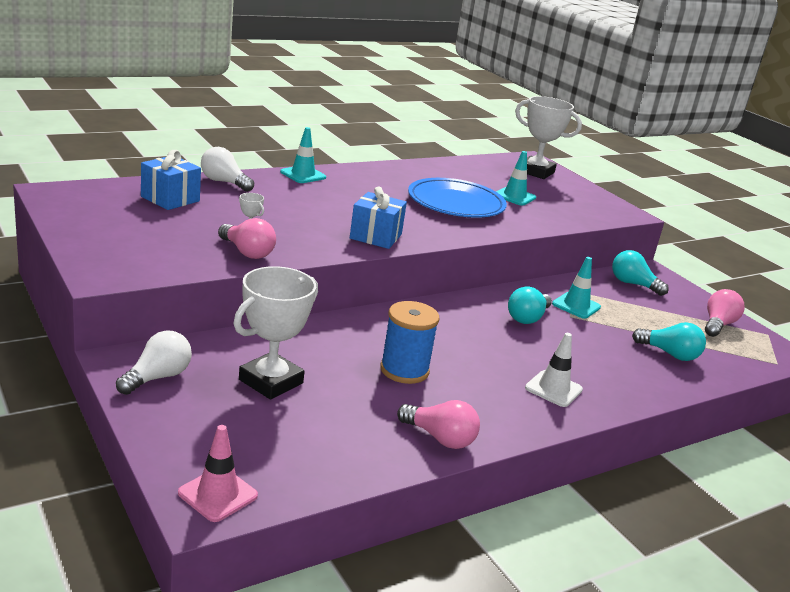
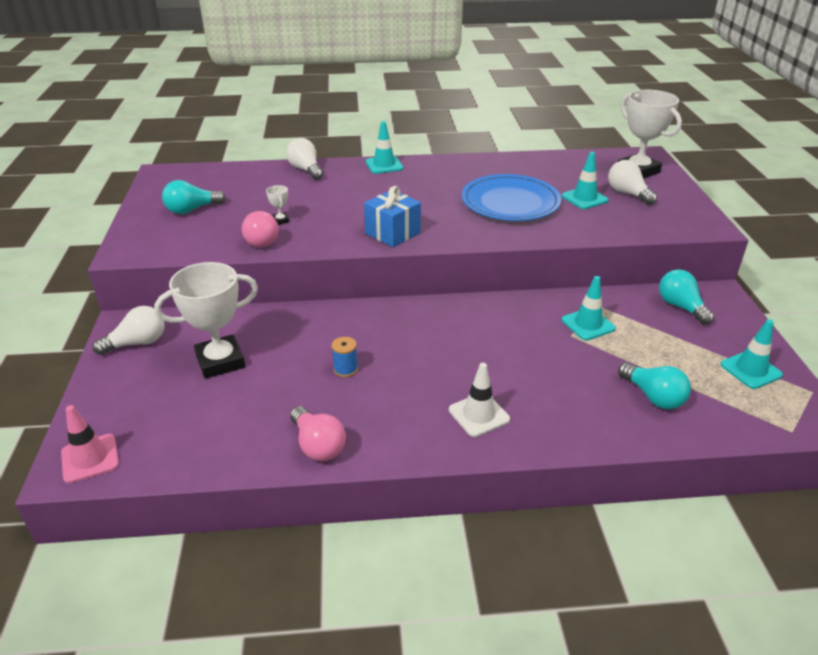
camera: 30 degrees right, 10 degrees up
(170, 199) = (245, 184): blue gift -> none
(404, 370) = (345, 369): blue spool -> blue spool, size x0.52
(527, 318) = (520, 331): turquoise light bulb -> turquoise light bulb (192, 210)
(545, 191) = (628, 194): none -> white light bulb
(718, 325) = (750, 370): pink light bulb -> turquoise traffic cone

